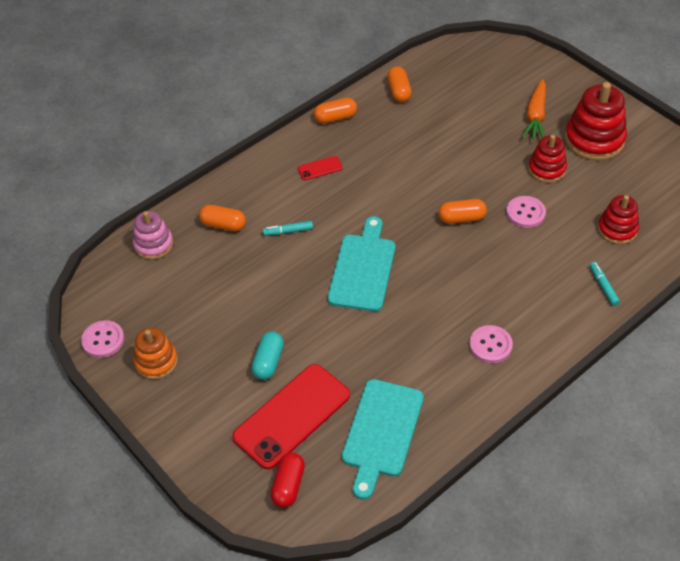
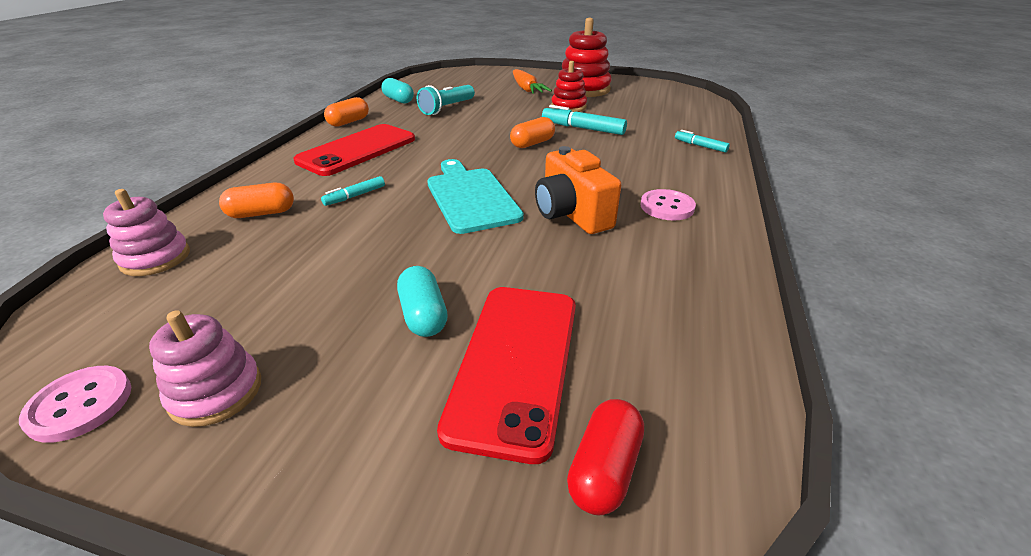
camera: 35 degrees left, 15 degrees down
(156, 361) = (216, 392): orange stacking toy -> pink stacking toy
(288, 485) = (604, 469): red capsule -> red capsule turned 45 degrees clockwise
(320, 168) = (357, 150): red phone -> red phone, size x2.35
(381, 432) = (655, 325): turquoise cutting board -> none
(399, 91) = (398, 100): orange capsule -> turquoise capsule
(416, 320) = (571, 214): none -> orange camera
(432, 126) = (447, 108): none -> turquoise flashlight
(525, 213) = (582, 128): pink button -> turquoise marker
(617, 229) = (663, 119): red stacking toy -> none

